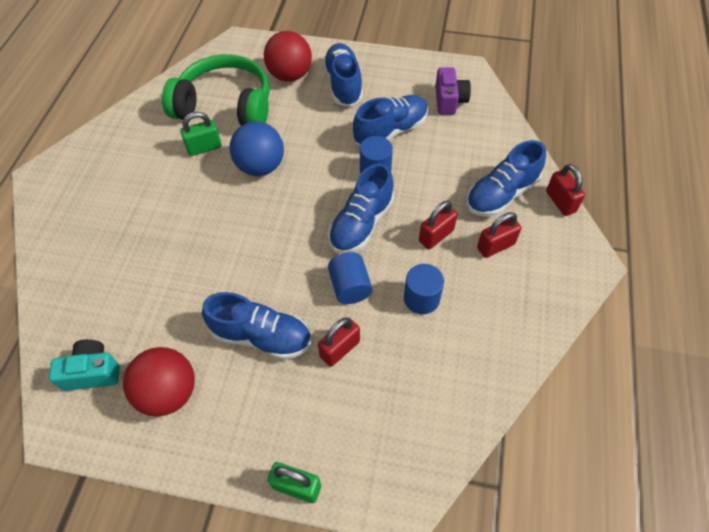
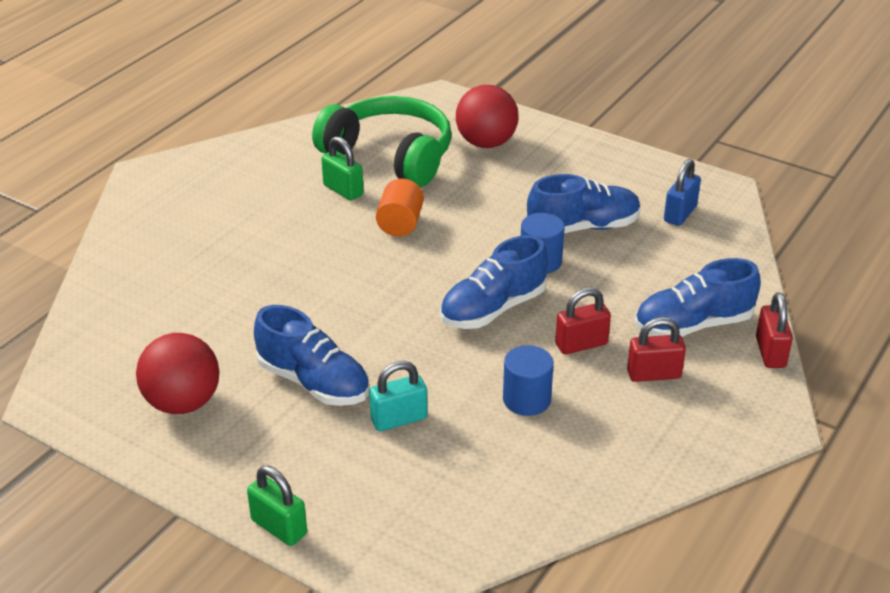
camera: 20 degrees right, 20 degrees down
(92, 372) = (111, 362): turquoise camera -> none
(204, 147) = (343, 190): green padlock -> green padlock turned 45 degrees clockwise
(260, 166) = (400, 224): blue ball -> orange cylinder
(340, 349) = (399, 419): red padlock -> turquoise padlock
(343, 84) = (549, 167): blue shoe -> none
(350, 287) = (444, 365): blue cylinder -> none
(449, 100) = (680, 214): purple camera -> blue padlock

